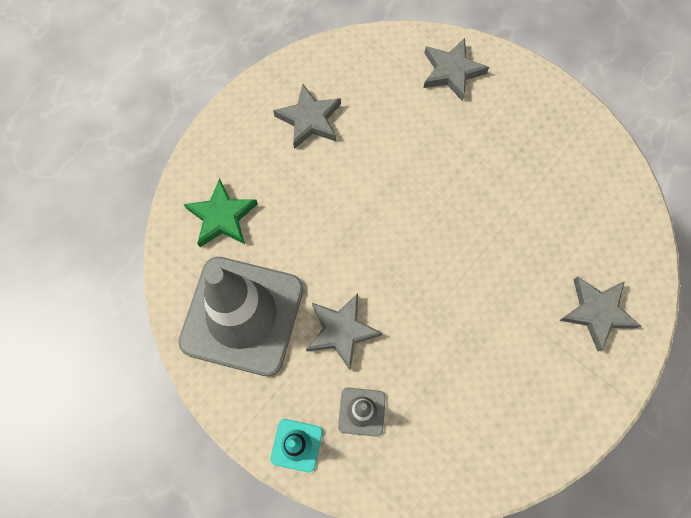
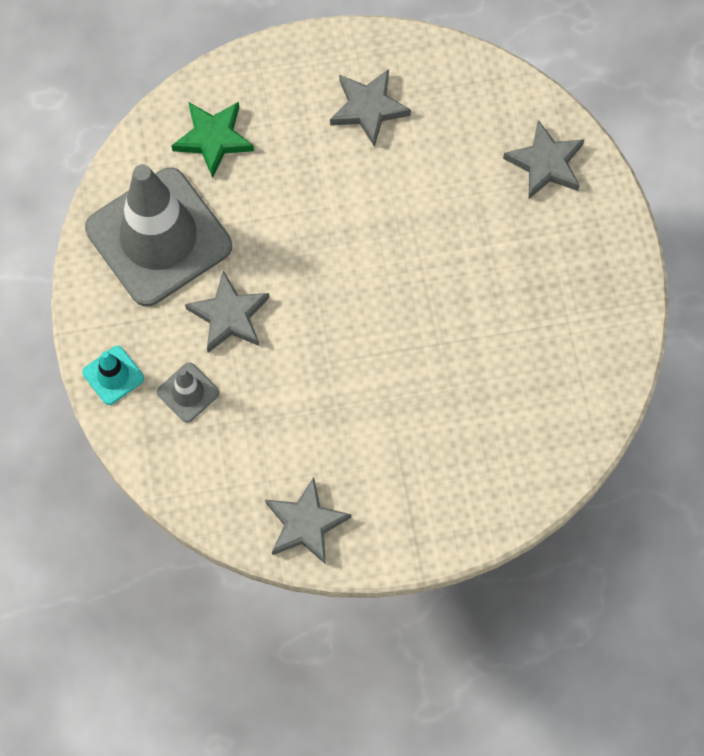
camera: 40 degrees right, 0 degrees up
(597, 312) = (464, 477): grey star -> grey star (305, 524)

